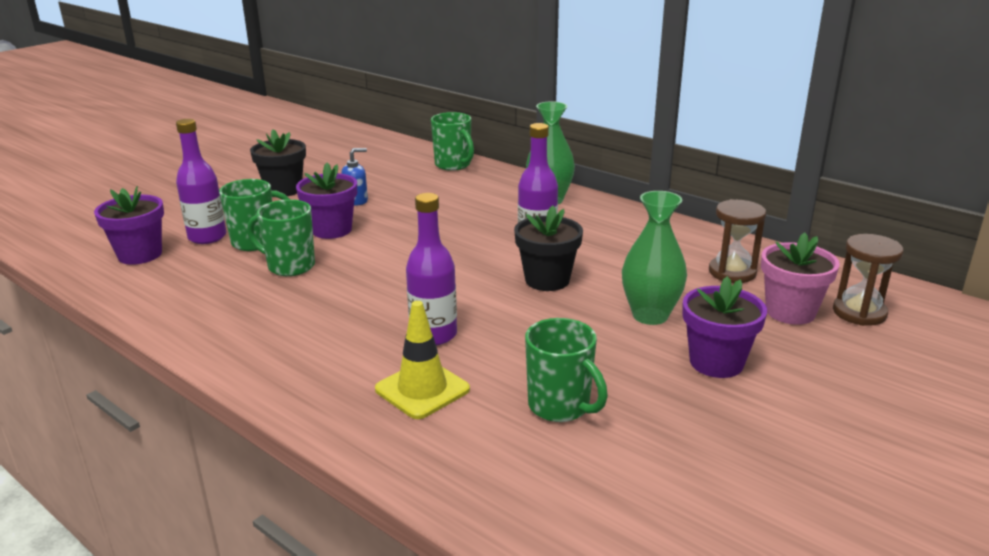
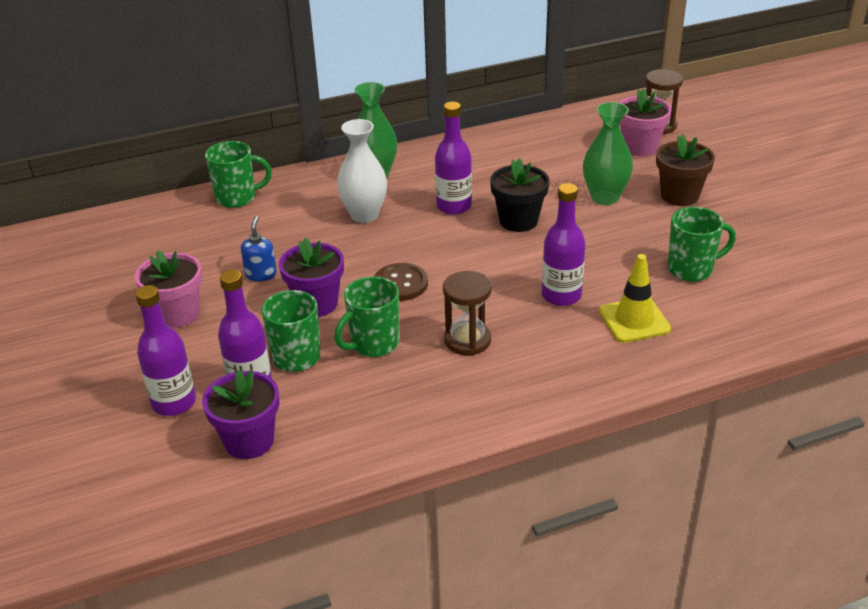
camera: 60 degrees left, 10 degrees up
(176, 218) = (174, 403): none -> purple bottle
(283, 190) = (177, 314): black flower pot -> pink flower pot
(388, 254) = (400, 284): none -> brown button
(479, 213) = (364, 215): none -> white vase
(716, 362) = (679, 196): purple flower pot -> brown flower pot
(732, 272) = (572, 145): brown hourglass -> brown hourglass (467, 340)

